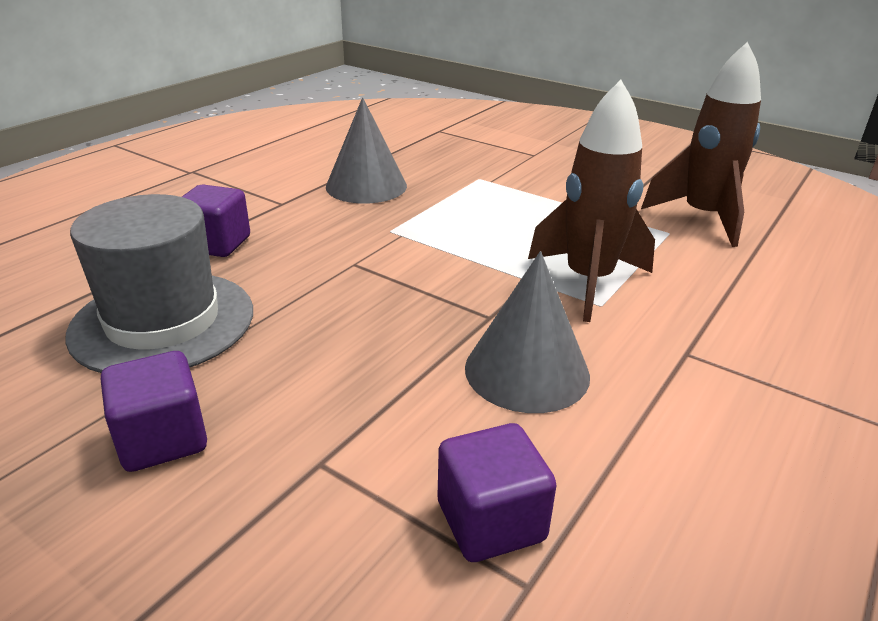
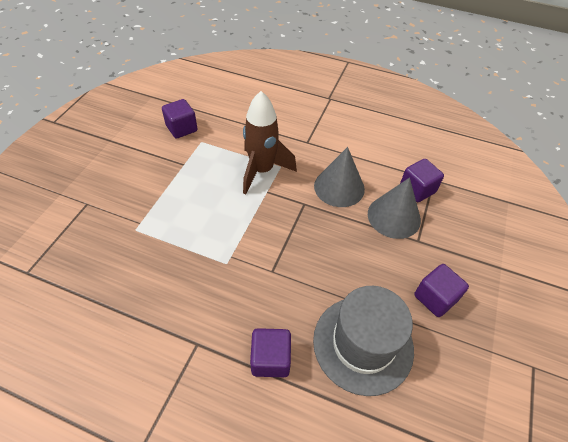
camera: 105 degrees left, 20 degrees up
(366, 186) = (158, 295): grey cone -> grey cone (394, 216)
(703, 218) = (182, 128): brown rocket -> purple cube

